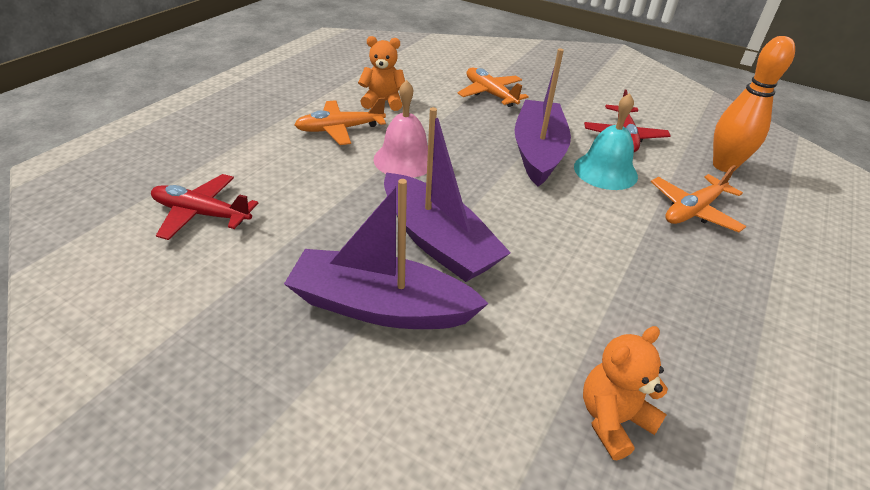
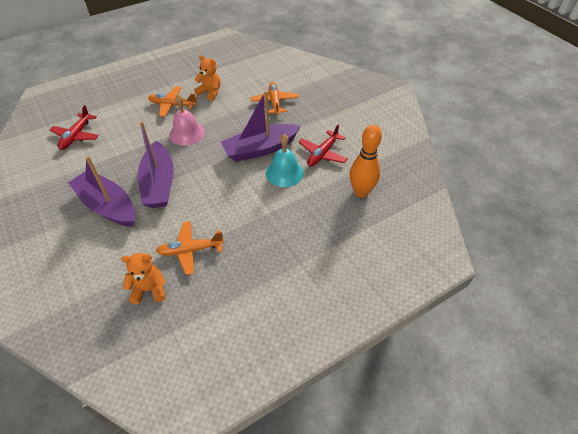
camera: 30 degrees right, 10 degrees up
(201, 214) = (76, 136): red plane -> red plane turned 120 degrees counterclockwise
(538, 152) = (260, 149): purple boat -> purple boat turned 150 degrees counterclockwise
(693, 211) = (305, 212): orange plane -> orange plane (190, 250)

